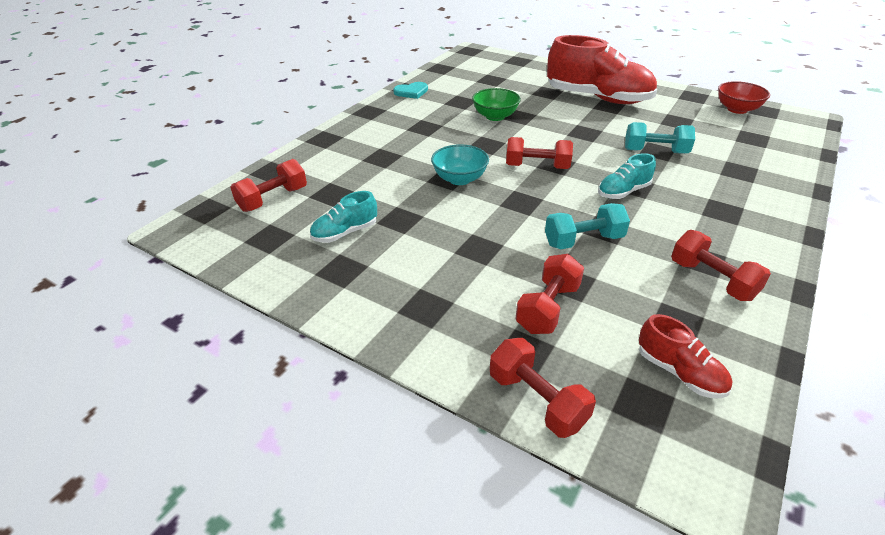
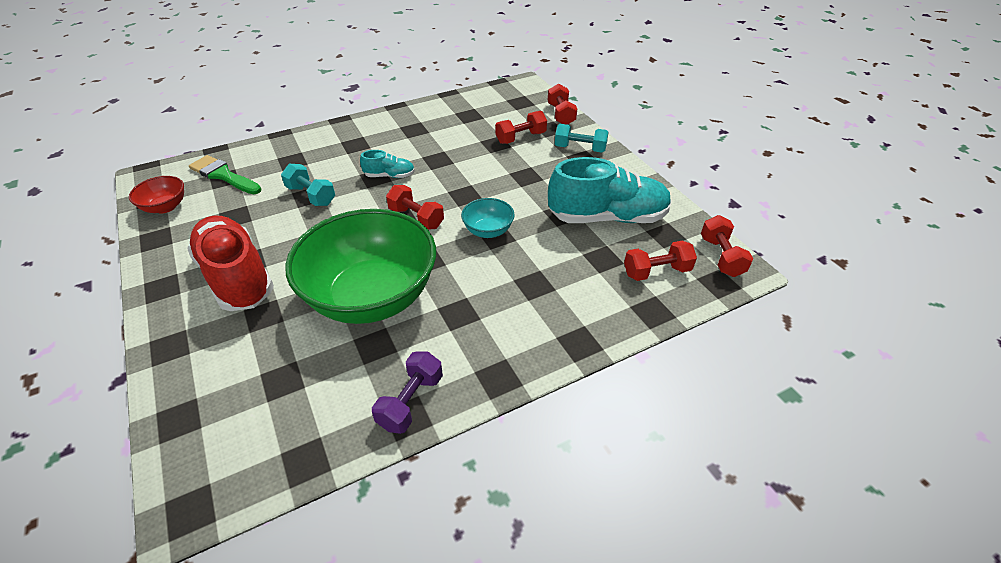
camera: 150 degrees left, 5 degrees up
(345, 233) = (607, 217): turquoise shoe -> turquoise shoe, size x2.14
(411, 92) = (410, 401): turquoise heart -> purple dumbbell
(495, 116) = (372, 296): green bowl -> green bowl, size x2.36
(583, 240) = (460, 158): turquoise dumbbell -> turquoise dumbbell (580, 149)
(679, 372) = (494, 103): red shoe -> none
(712, 280) = (426, 121): red dumbbell -> red dumbbell (721, 257)
(759, 139) = (223, 175): none -> green brush

